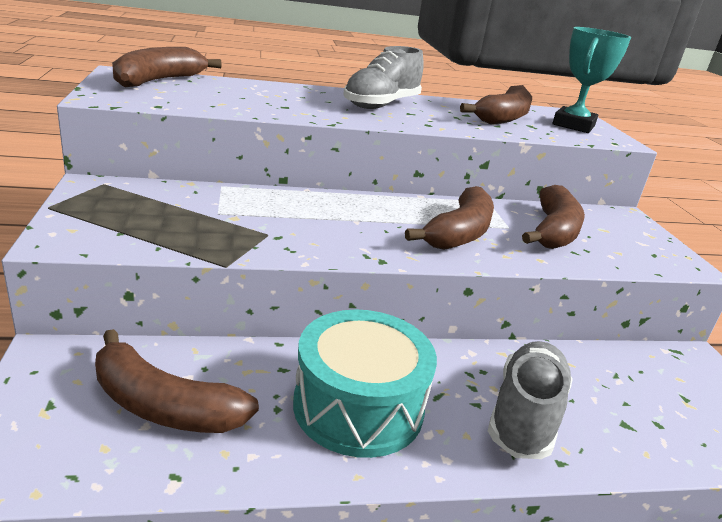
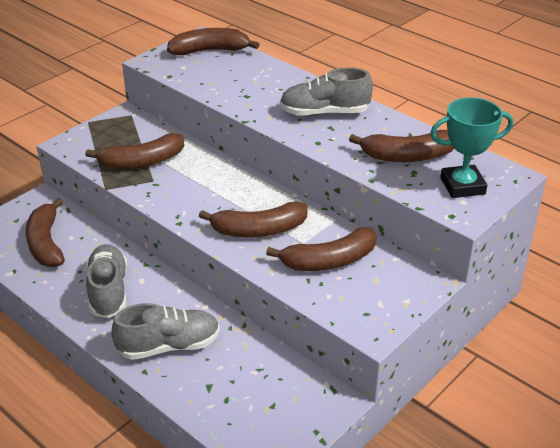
camera: 55 degrees right, 10 degrees up
(216, 222) = (142, 162): none -> brown banana
(358, 406) = (108, 291): turquoise drum -> grey shoe

